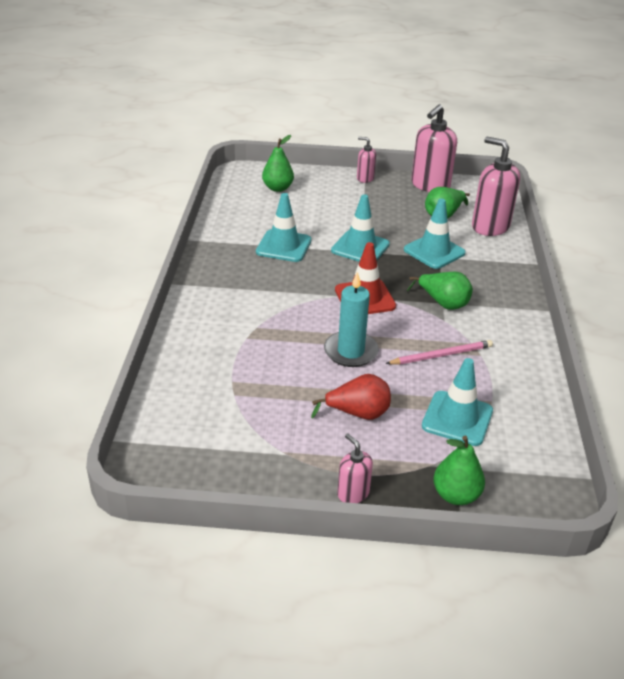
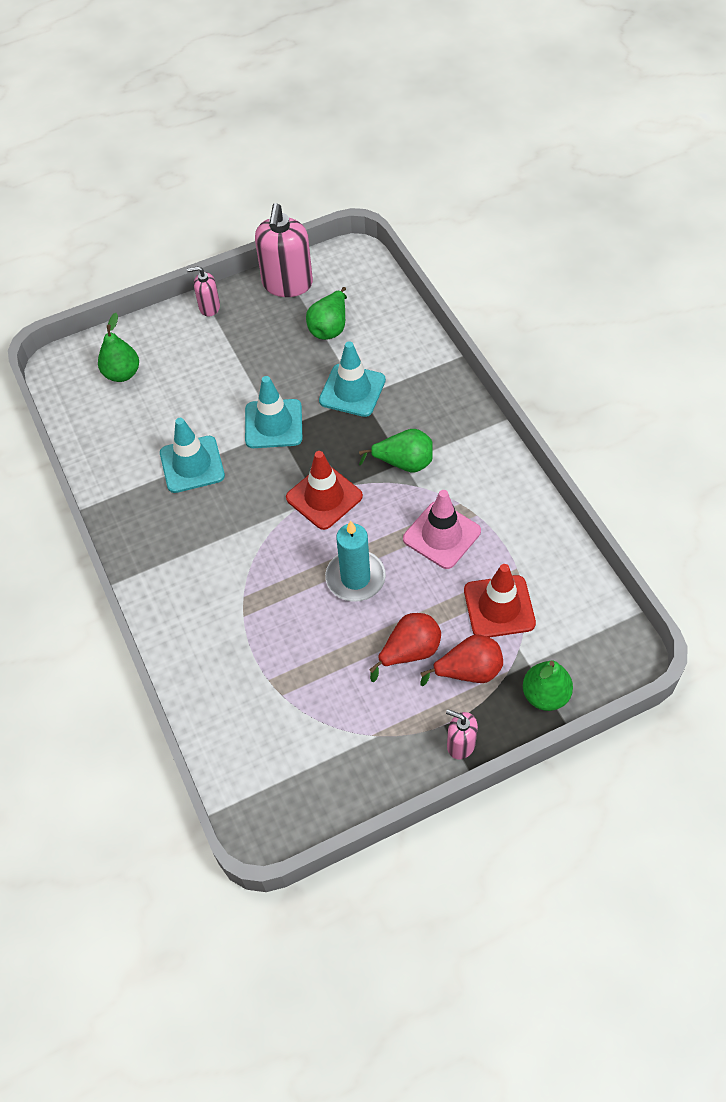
camera: 25 degrees left, 20 degrees up
(398, 448) = (468, 671): none -> red pear
(441, 355) = (441, 535): pink pencil -> pink traffic cone
(457, 418) = (499, 607): turquoise traffic cone -> red traffic cone
(490, 226) = (387, 321): pink soap dispenser -> none

